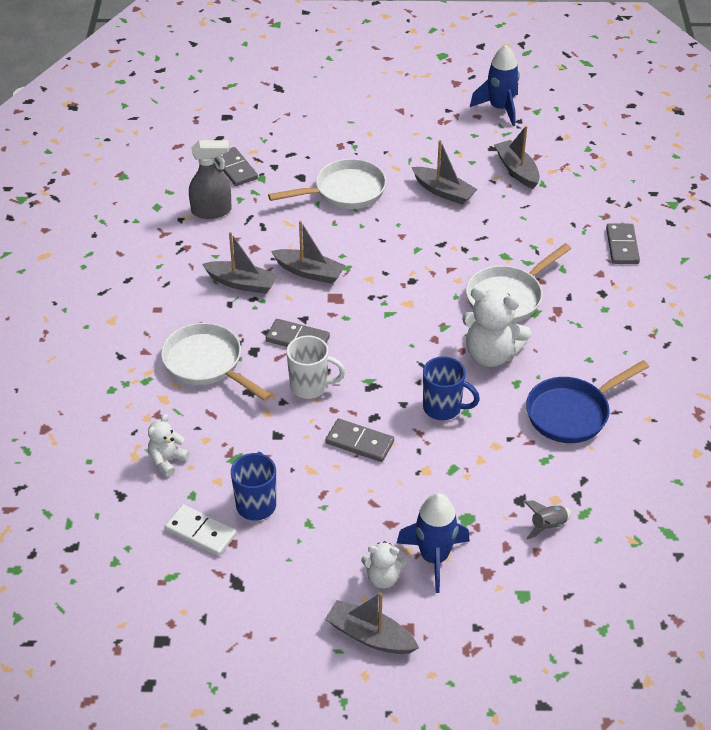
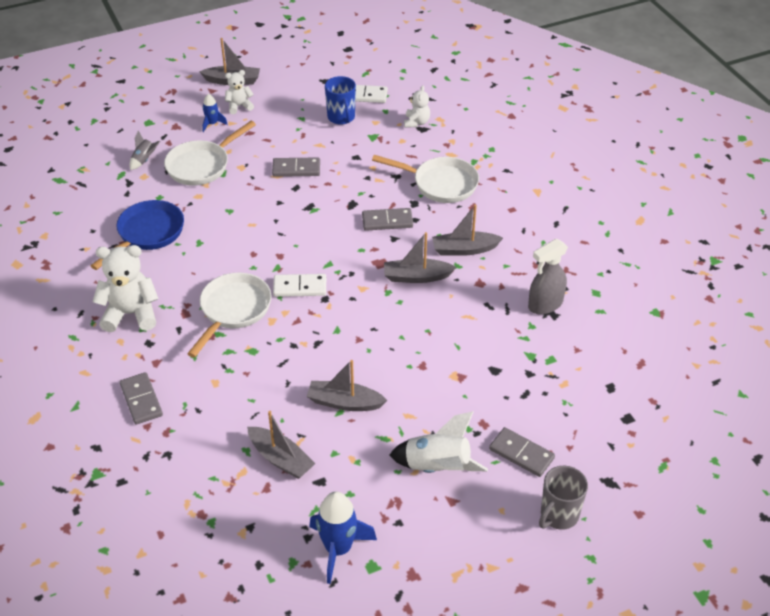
camera: 155 degrees right, 0 degrees up
(235, 169) = (563, 356): grey domino -> grey domino (521, 454)
(310, 386) = (354, 192): white mug -> none
(331, 82) = (558, 515): none -> grey mug
(344, 191) = (441, 368): white pan -> white pan (202, 165)
(397, 130) = (437, 467): none -> white rocket
(430, 299) = (300, 287): none -> white domino
(434, 558) = (212, 124): blue rocket -> blue rocket, size x0.54
(443, 408) = (247, 208): blue mug -> none
(491, 355) = (228, 257): white teddy bear -> white teddy bear (131, 314)

